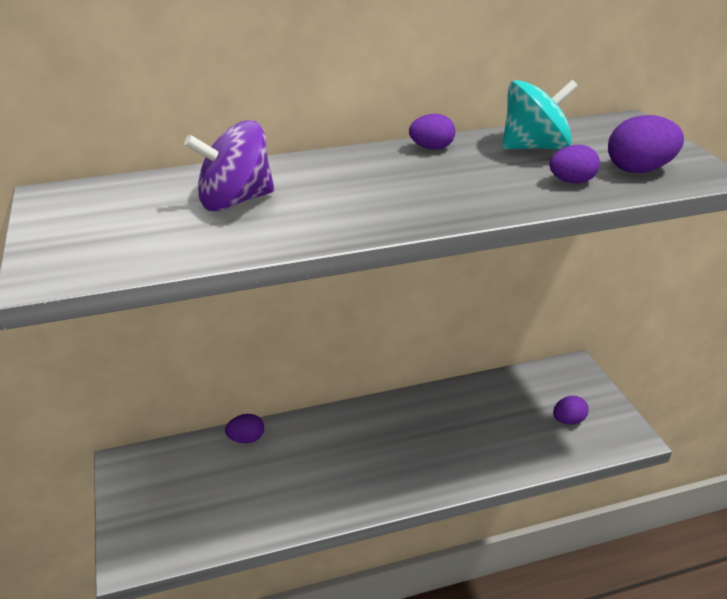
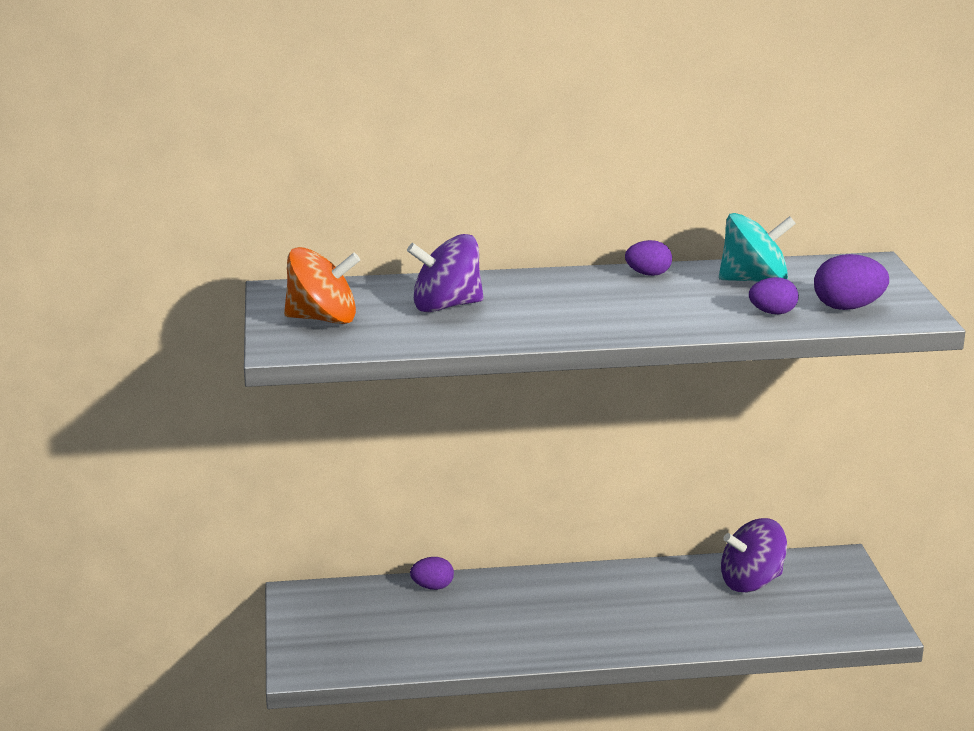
camera: 10 degrees right, 10 degrees down
(97, 229) = (323, 319): none -> orange spinning top
(513, 399) = (751, 582): none -> purple spinning top
(568, 420) = (810, 607): purple egg -> none

